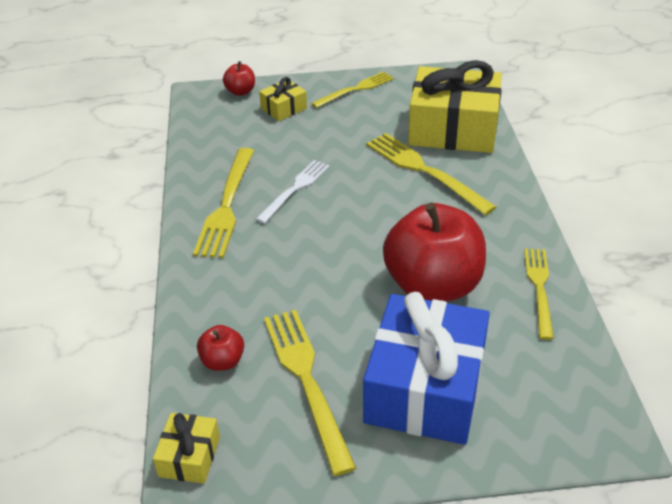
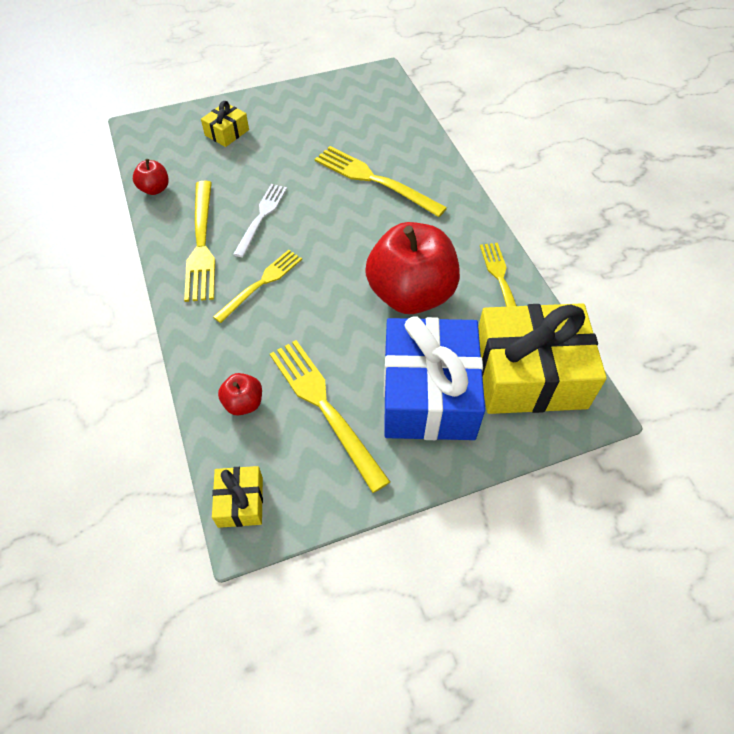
camera: 15 degrees left, 15 degrees up
(240, 91) = (180, 119): red apple -> red apple (155, 189)
(355, 89) = (289, 103): yellow fork -> yellow fork (261, 283)
(453, 129) = (389, 133): yellow gift -> yellow gift (529, 374)

